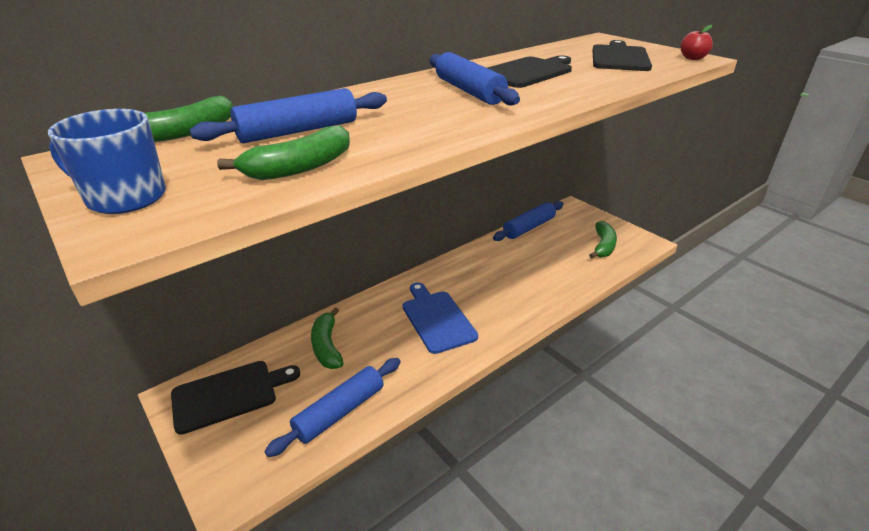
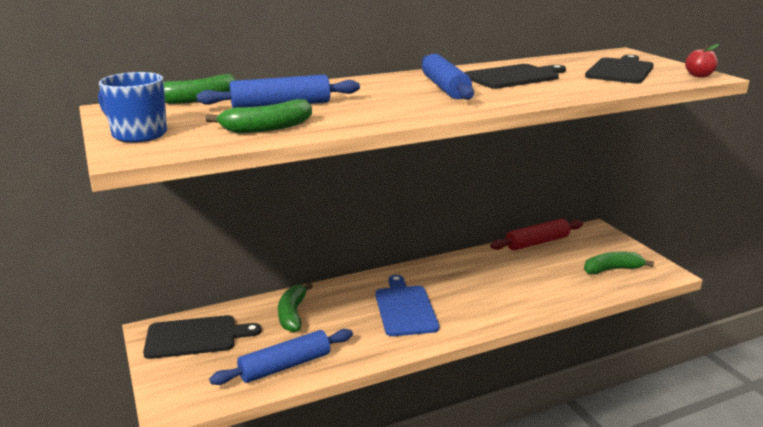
camera: 15 degrees right, 10 degrees down
(529, 227) = (537, 243): blue rolling pin -> red rolling pin
(603, 246) = (612, 270): green banana -> green banana turned 135 degrees counterclockwise

